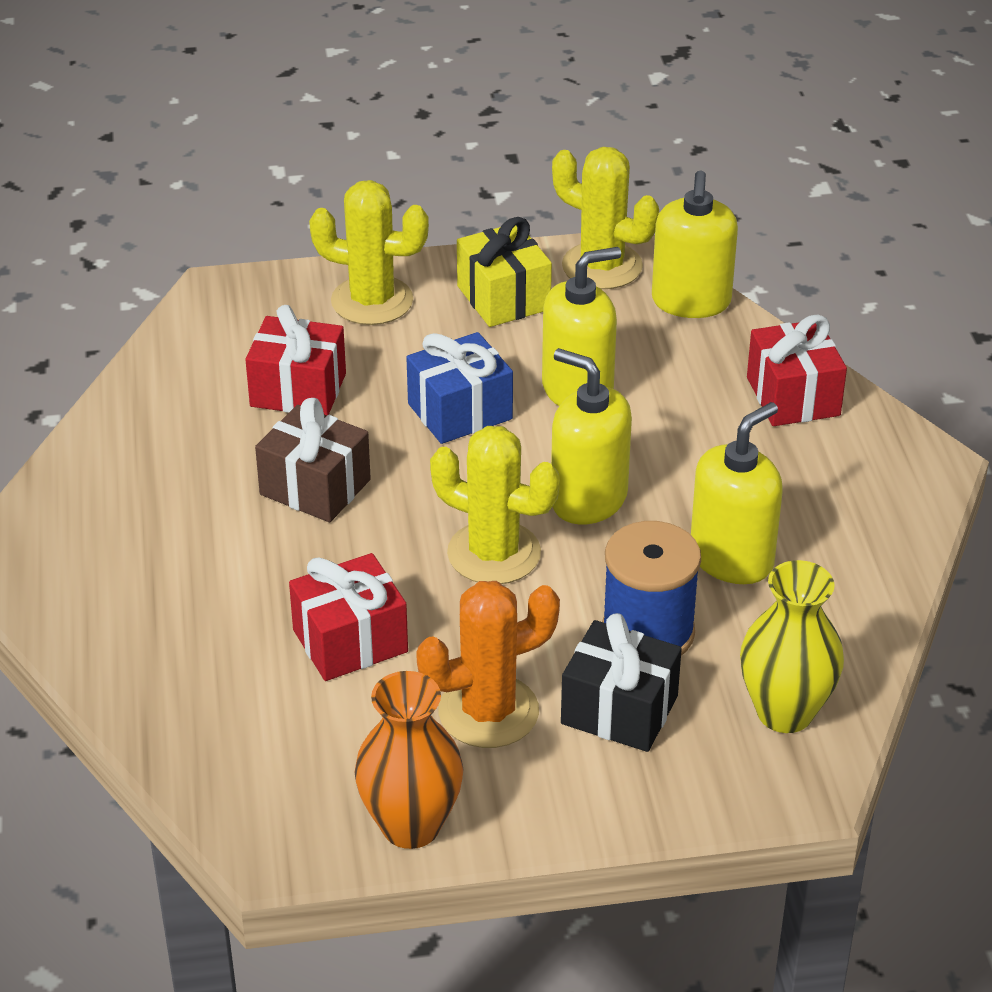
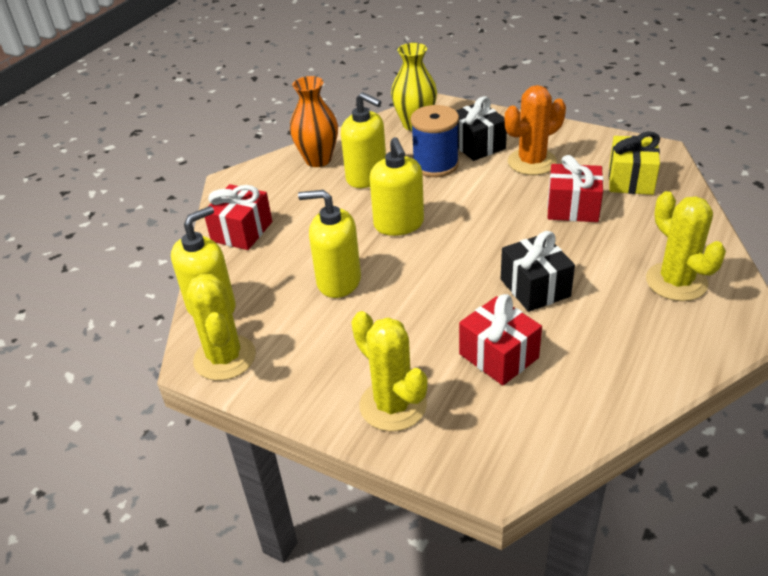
camera: 140 degrees left, 0 degrees up
(315, 487) = (535, 288): brown gift -> black gift
(411, 825) = (596, 139): orange vase -> orange vase (318, 160)
(460, 411) = (414, 297): blue gift -> none
(488, 712) = (532, 162): orange cactus -> orange cactus turned 45 degrees counterclockwise
(494, 553) = (470, 218): yellow cactus -> yellow cactus (676, 282)
(503, 298) = (309, 364): yellow gift -> yellow gift (630, 180)
(731, 558) = (367, 177): yellow soap dispenser -> yellow soap dispenser turned 135 degrees counterclockwise

